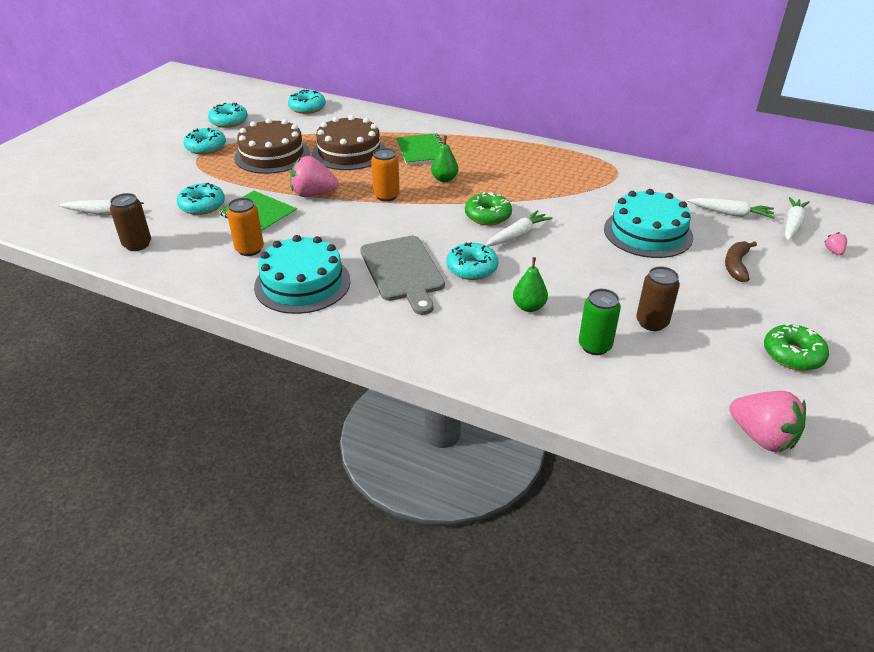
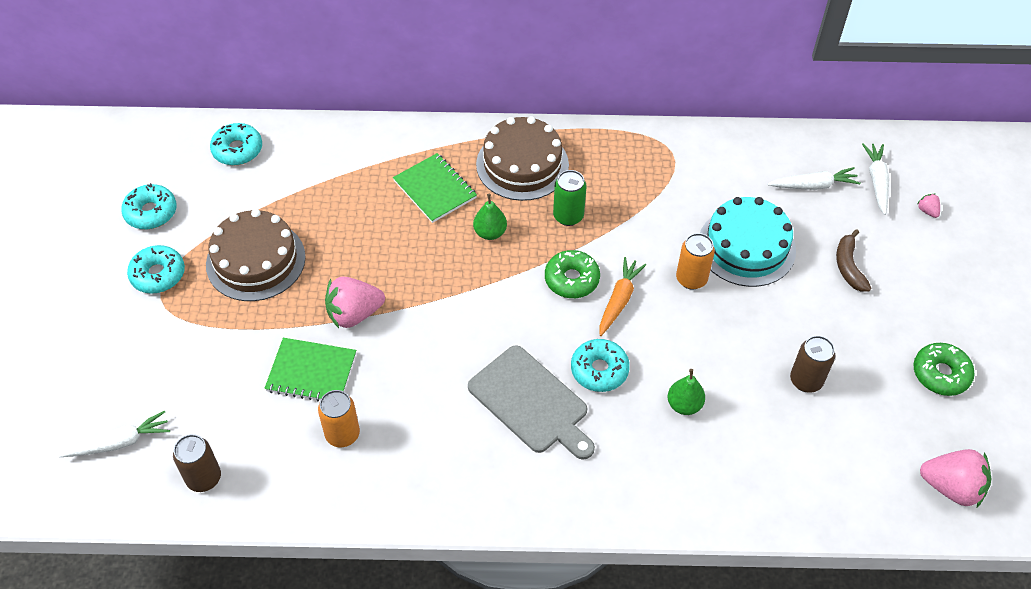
camera: 25 degrees left, 15 degrees up
(202, 205) = (233, 383): turquoise donut -> none
(302, 283) = (437, 463): turquoise cake -> none
(349, 152) = (348, 221): brown cake -> brown cake (522, 164)
(386, 196) = (441, 286): orange can -> orange can (691, 279)
(517, 235) = (619, 300): white carrot -> orange carrot
(594, 346) = (769, 434): green can -> green can (568, 216)

